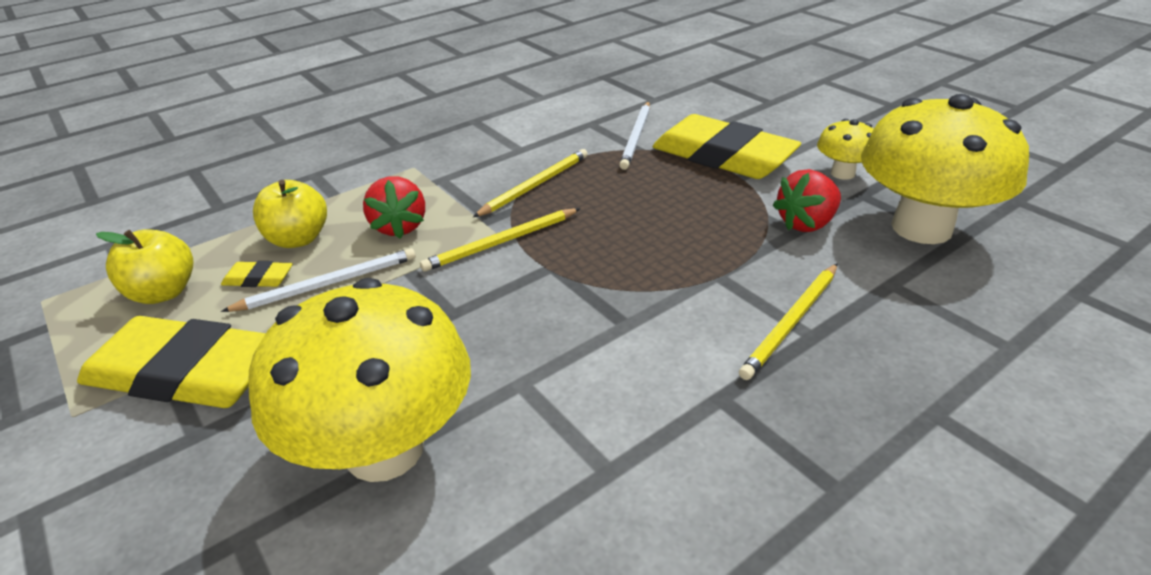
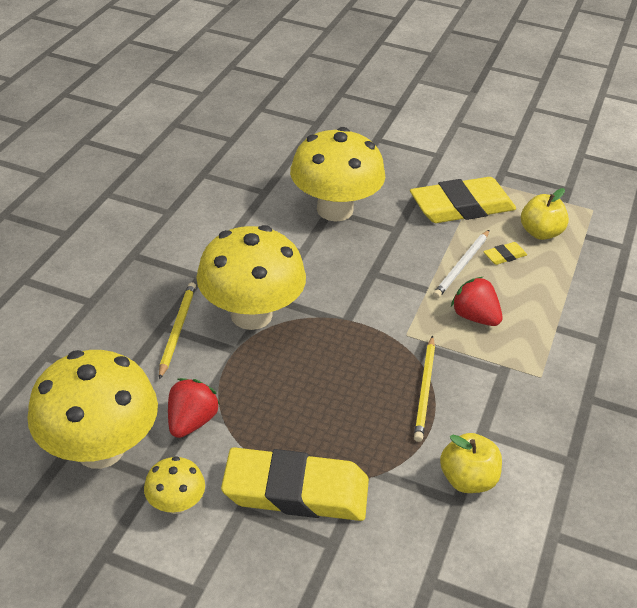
camera: 145 degrees right, 5 degrees up
(298, 239) = (523, 286): yellow apple -> yellow apple (467, 479)
(501, 242) = (395, 328): yellow pencil -> none
(636, 137) = (394, 492): white pencil -> none
(671, 310) = (251, 315): none -> yellow mushroom

